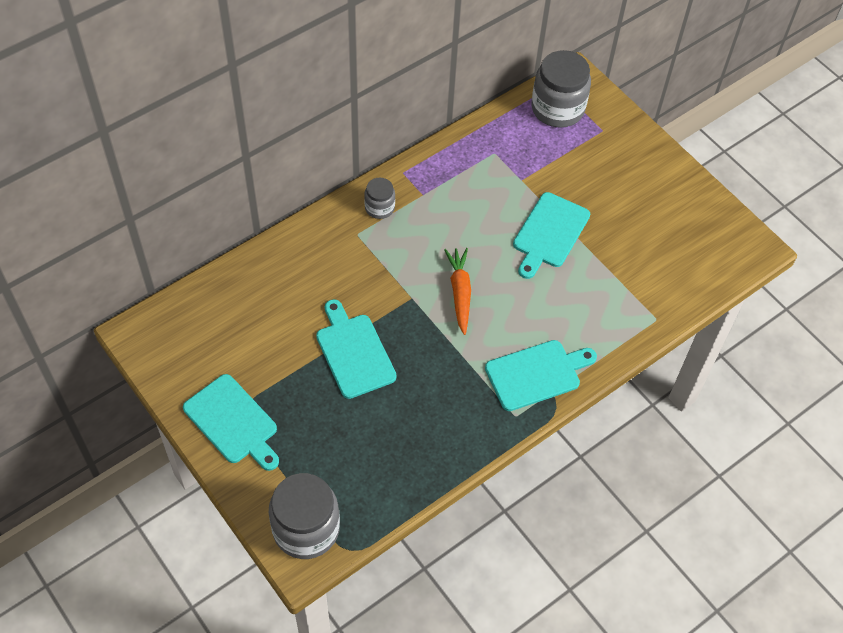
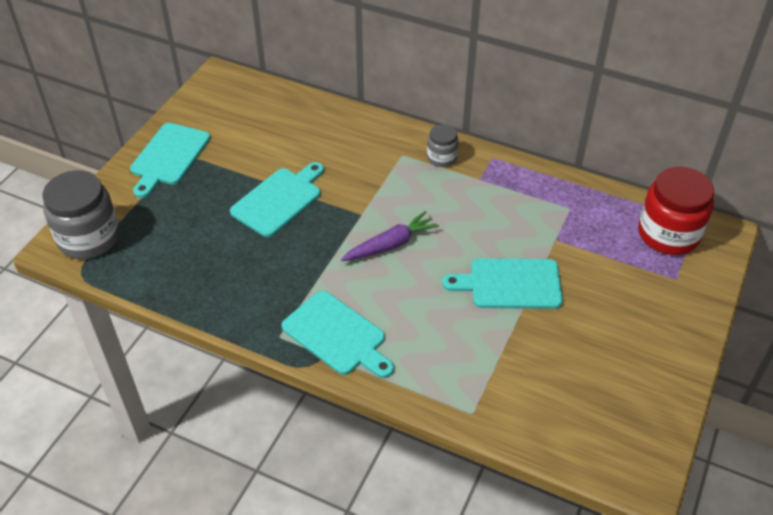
camera: 65 degrees right, 10 degrees down
(460, 293) = (390, 244): orange carrot -> purple carrot
(557, 108) = (668, 234): grey jar -> red jar

